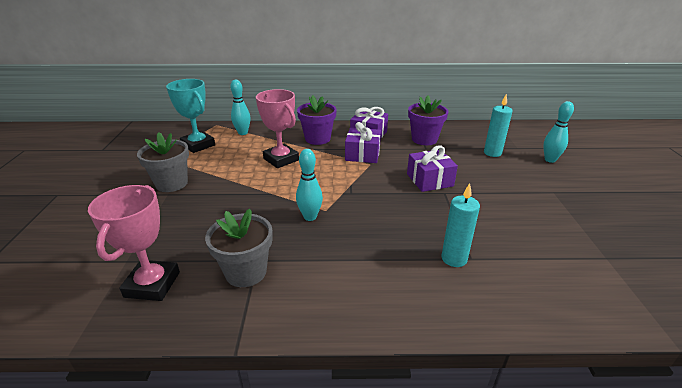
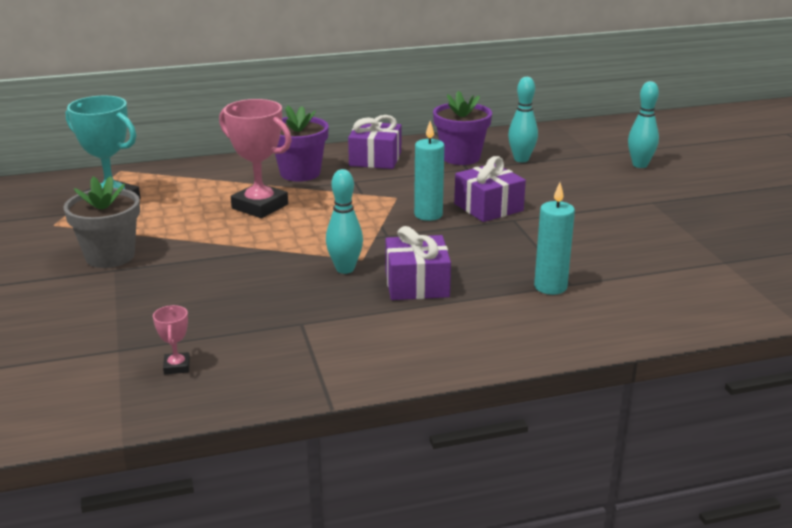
camera: 15 degrees left, 5 degrees down
(152, 284) = (177, 366): pink trophy -> pink trophy, size x0.45
(243, 133) = (174, 177): turquoise bowling pin -> turquoise bowling pin (521, 159)
(246, 272) = (294, 337): grey flower pot -> none
(362, 154) = (379, 186): purple gift -> purple gift (417, 284)
(492, 153) = (562, 165): turquoise candle -> turquoise candle (428, 215)

